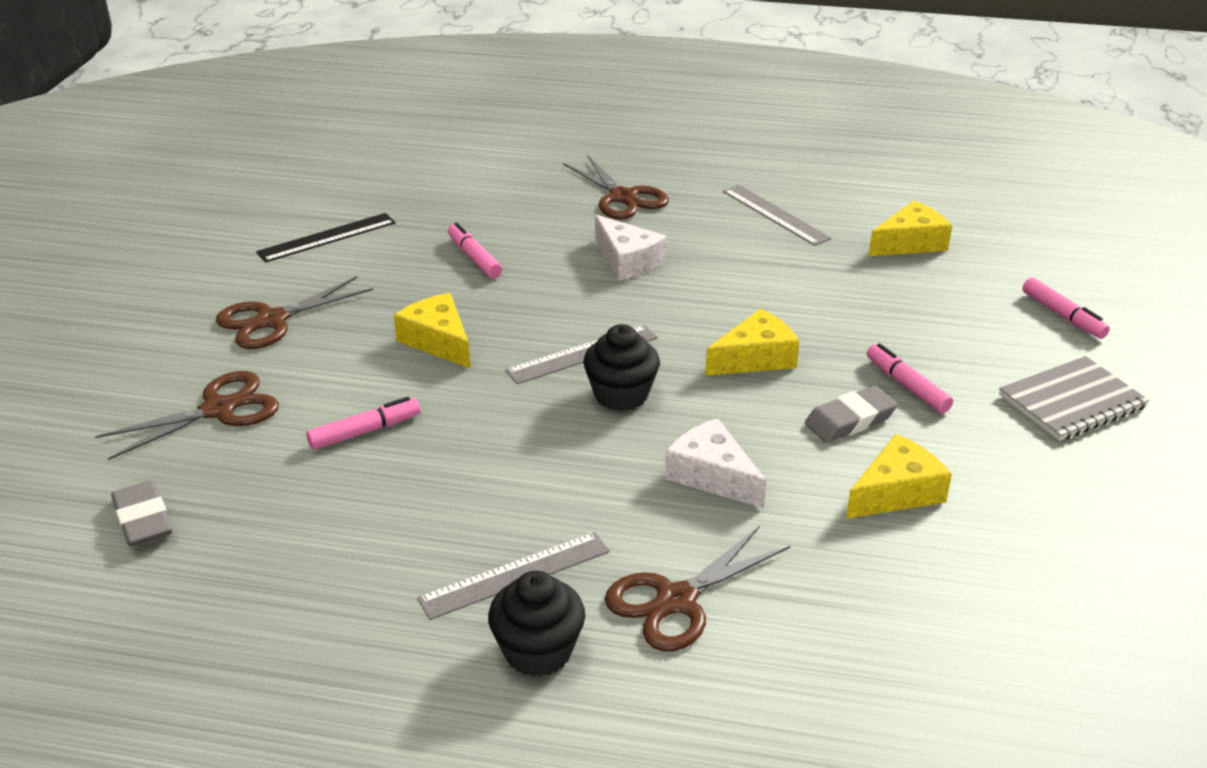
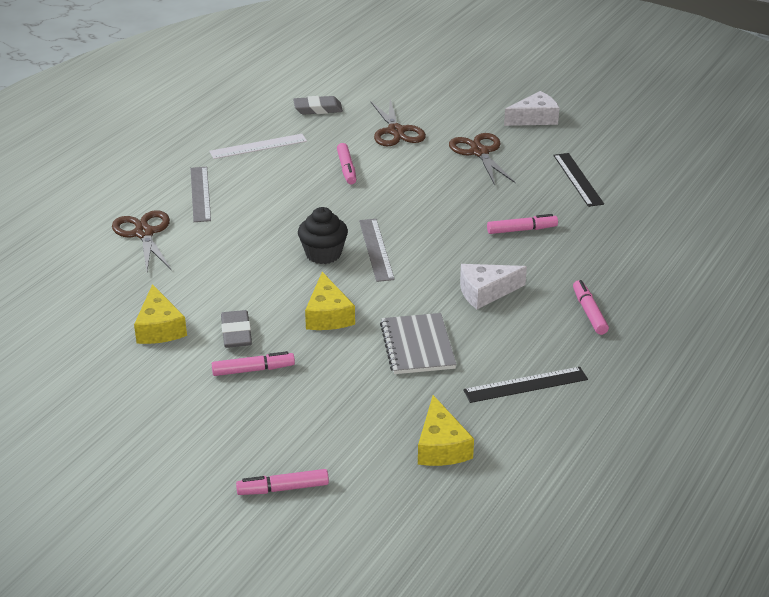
camera: 110 degrees right, 0 degrees up
(315, 554) = (258, 146): none -> white ruler
(438, 341) = (423, 202): yellow cheese -> none
(538, 651) = (147, 191): black cupcake -> none
(623, 197) = (589, 312): brown scissors -> pink marker
(712, 475) = (226, 267): white cheese -> white cheese (535, 118)
(775, 214) = (525, 385): grey ruler -> black ruler
(1071, 401) = (182, 441): grey notebook -> grey notebook (417, 346)

